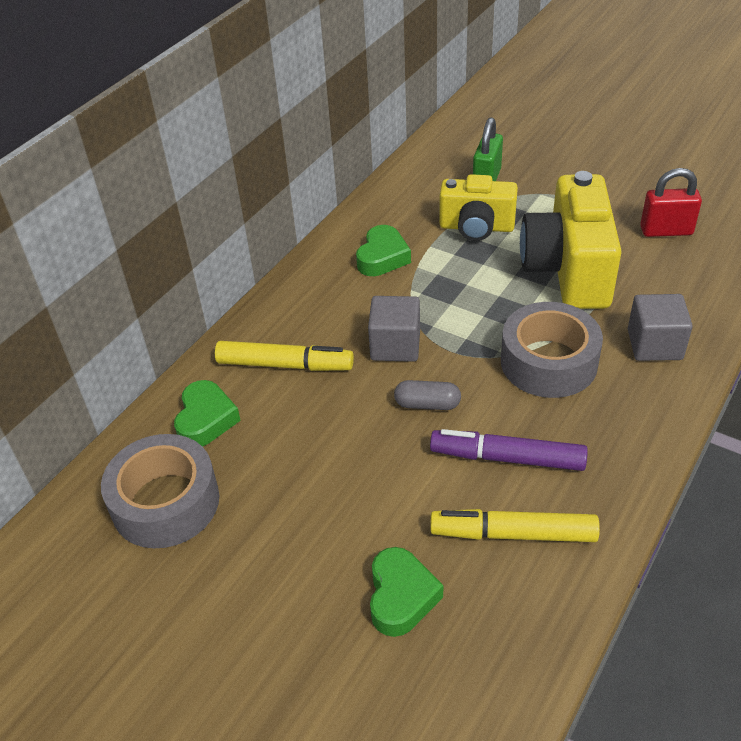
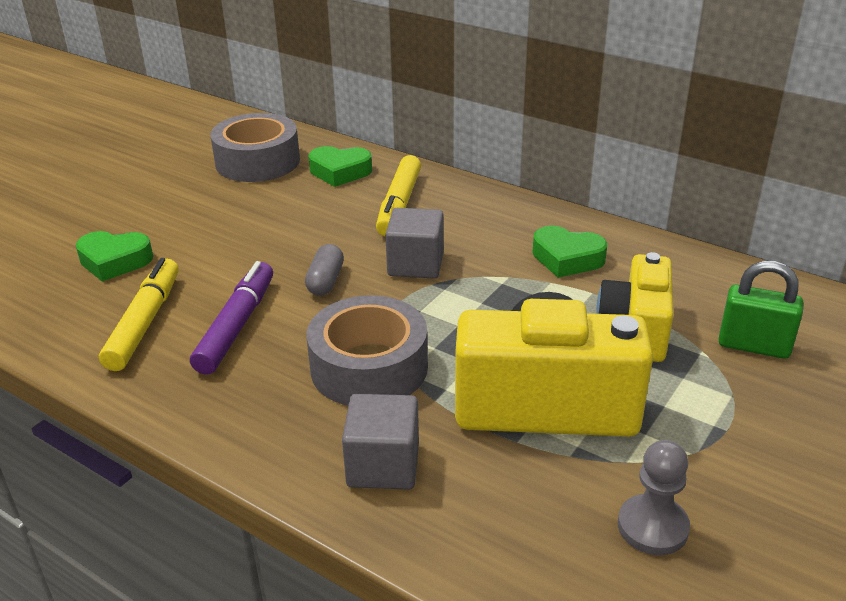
camera: 90 degrees right, 10 degrees down
(666, 231) = (652, 527): red padlock -> grey pawn

